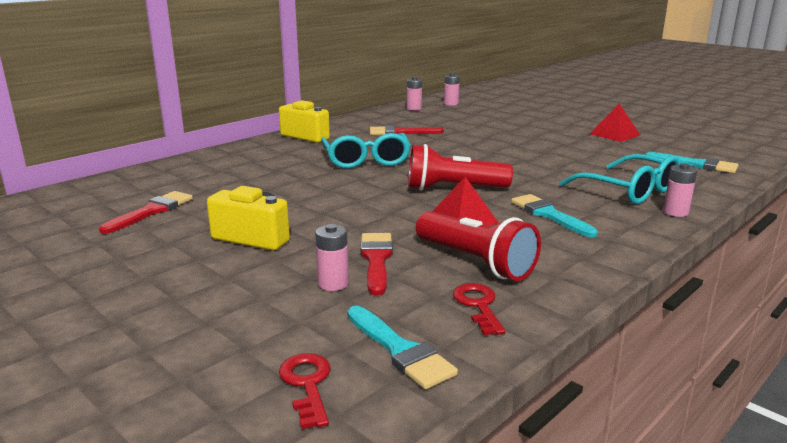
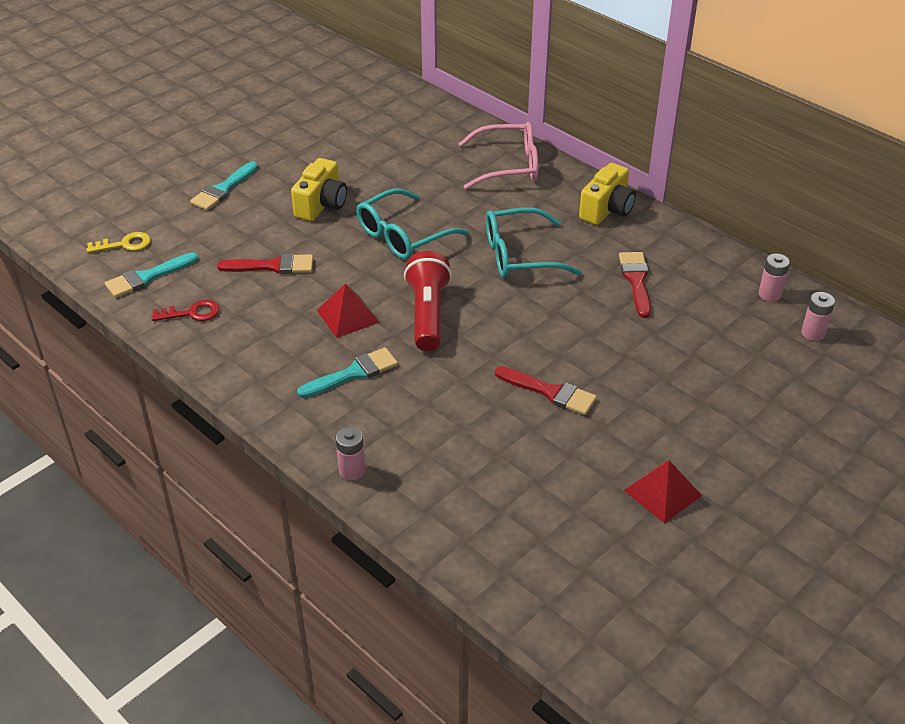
camera: 90 degrees right, 20 degrees up
(151, 211) = (379, 150): red brush -> red brush (550, 392)
(223, 162) = (508, 166): none -> pink glasses
(307, 384) = (124, 244): red key -> yellow key
(333, 284) = (238, 247): pink battery -> none
(475, 262) = (259, 317): red flashlight -> none
(629, 190) = (419, 449): turquoise glasses -> turquoise glasses (403, 236)
(696, 164) = (519, 544): turquoise brush -> turquoise brush (223, 189)

